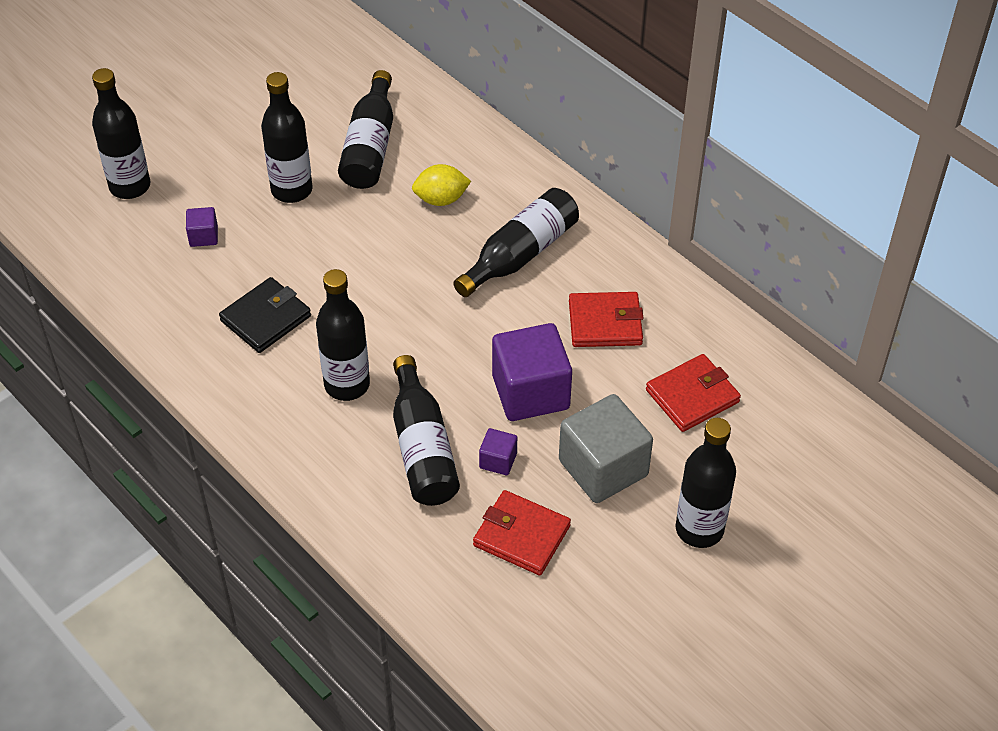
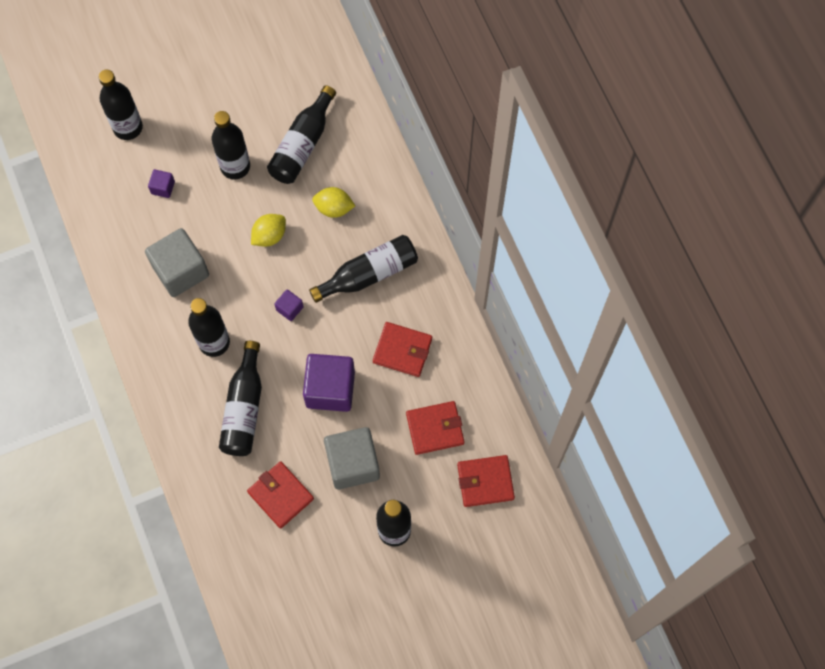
camera: 20 degrees right, 20 degrees up
(266, 318) = (180, 271): black wallet -> grey cube
(370, 249) = (269, 236): none -> yellow lemon
(498, 460) = (288, 434): purple cube -> purple cube (289, 308)
(790, 436) = (485, 482): none -> red wallet

